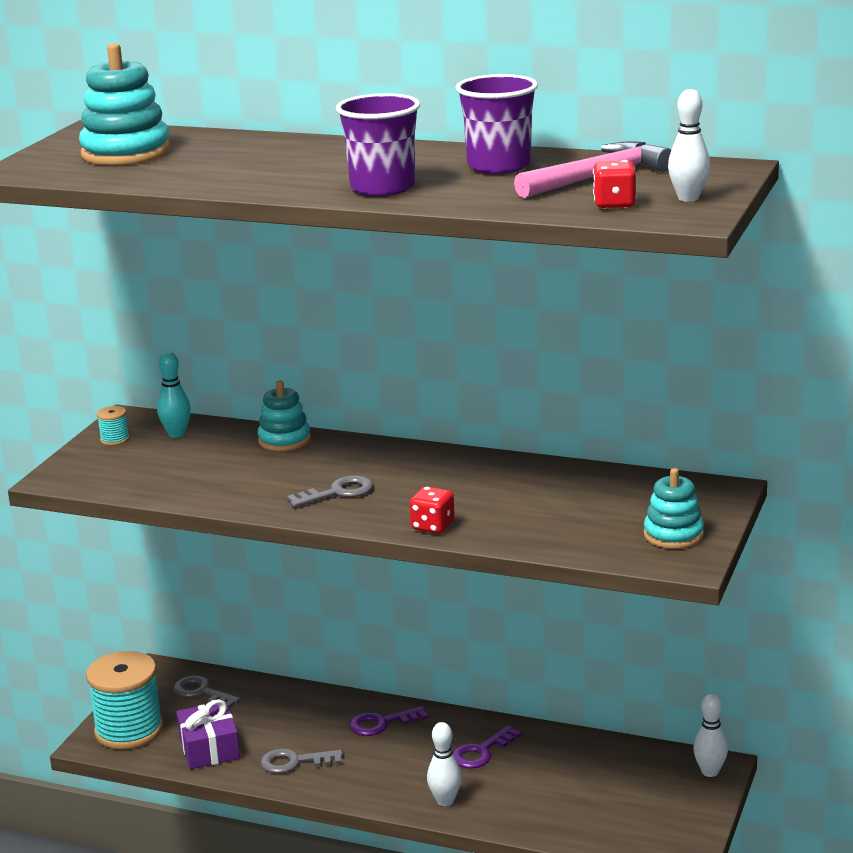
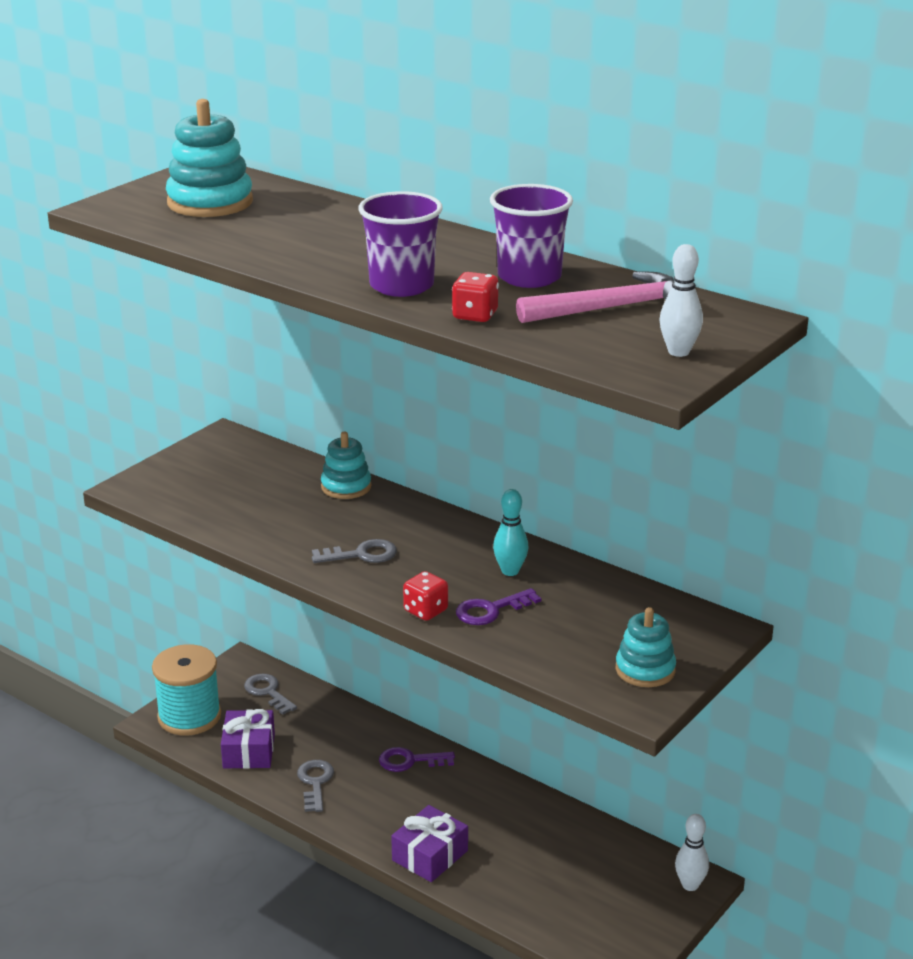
camera: 15 degrees right, 5 degrees up
(115, 439) = (200, 456): turquoise spool -> none
(176, 434) = (256, 461): turquoise bowling pin -> turquoise bowling pin (510, 571)
(294, 762) = (315, 782): grey key -> grey key turned 75 degrees clockwise
(445, 801) = (430, 855): white bowling pin -> purple gift
(481, 752) = (486, 812): purple key -> purple key (490, 610)
(614, 204) = (601, 346): red dice -> red dice (475, 315)

